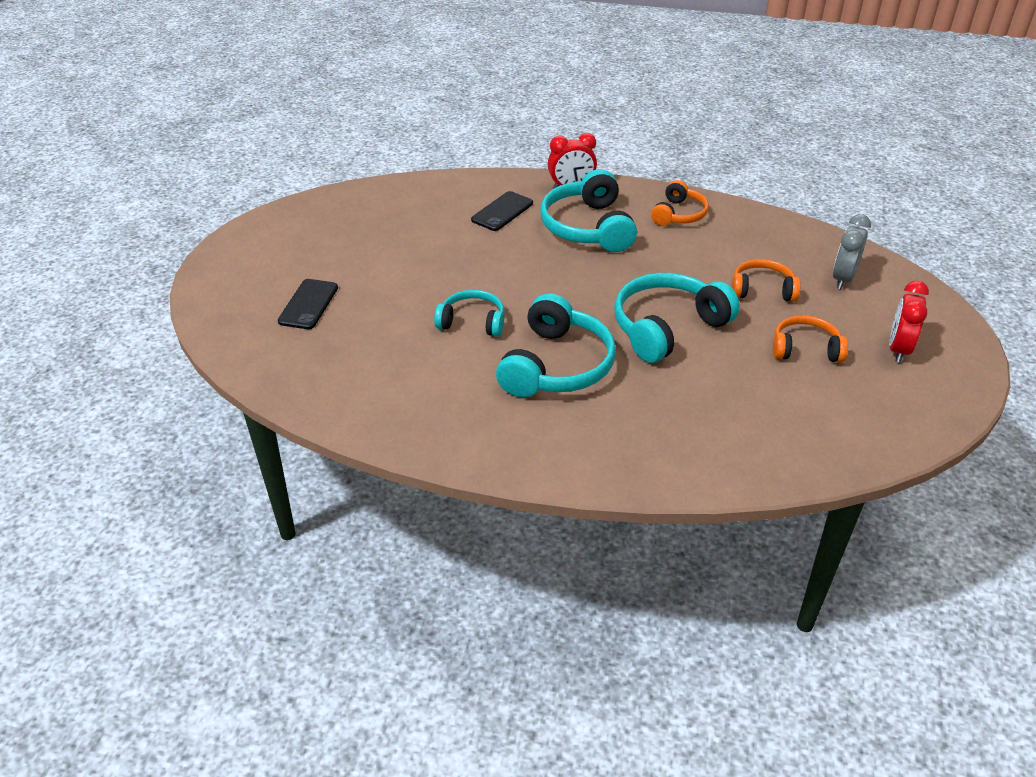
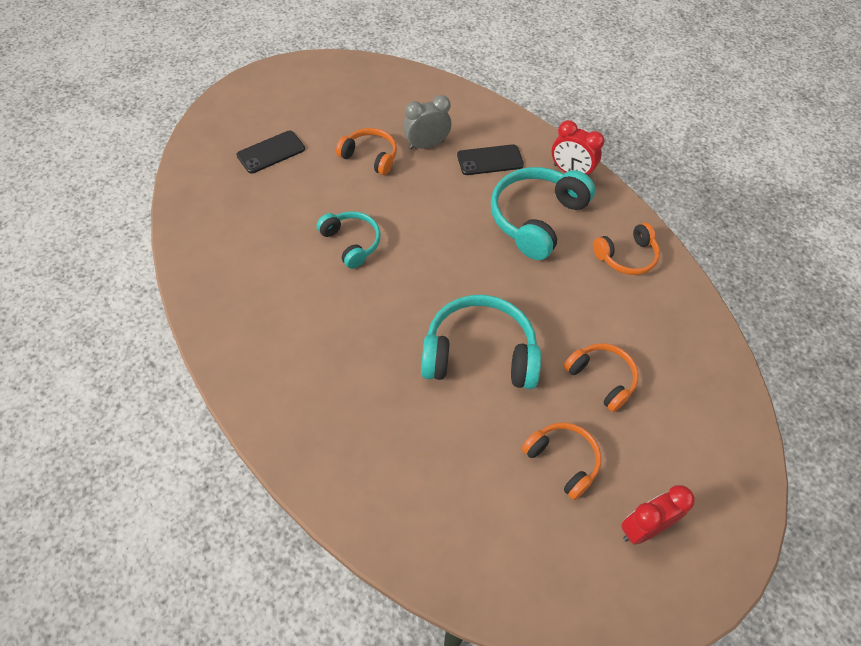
camera: 40 degrees right, 15 degrees up
(402, 260) = (370, 157): none -> orange headphones
(556, 365) = (360, 323): turquoise headphones -> none
(843, 279) = (689, 423): grey clock -> grey clock (426, 145)

